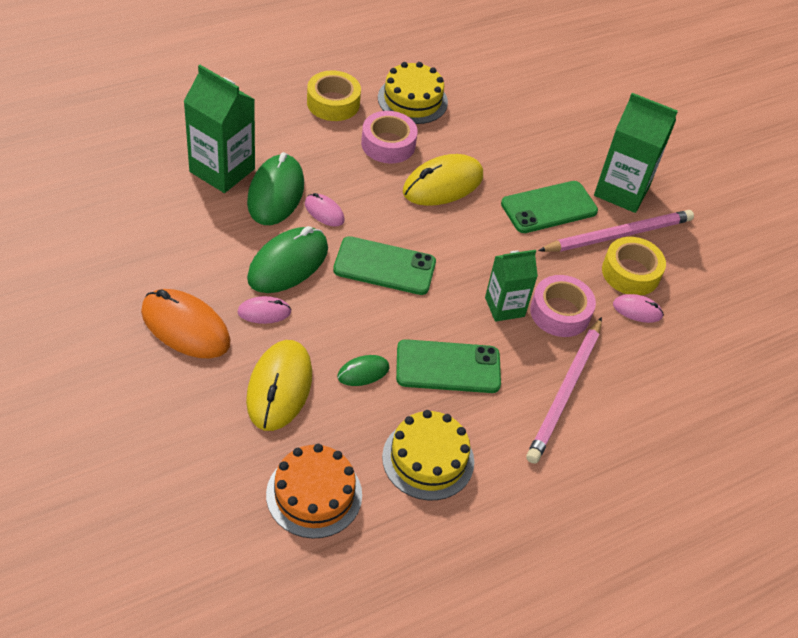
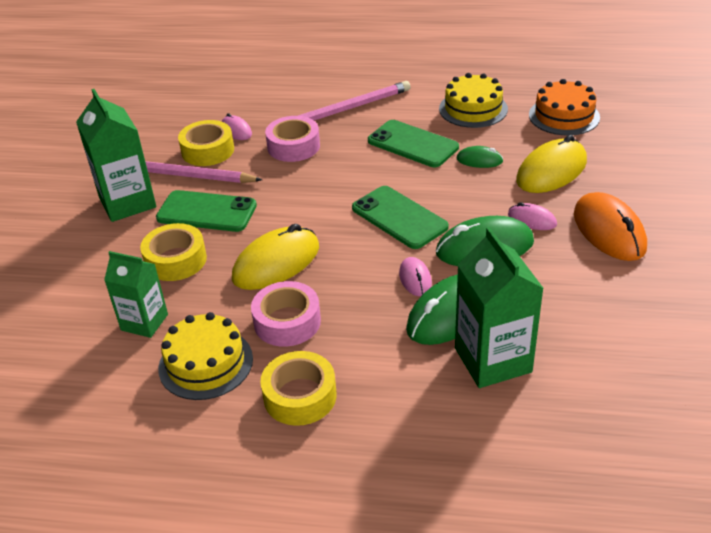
camera: 135 degrees left, 10 degrees down
(443, 184) = (276, 263): yellow mouse -> yellow mouse turned 45 degrees counterclockwise
(504, 307) = (331, 162): green carton -> green carton (144, 322)
(519, 158) = (176, 260): none -> yellow tape

